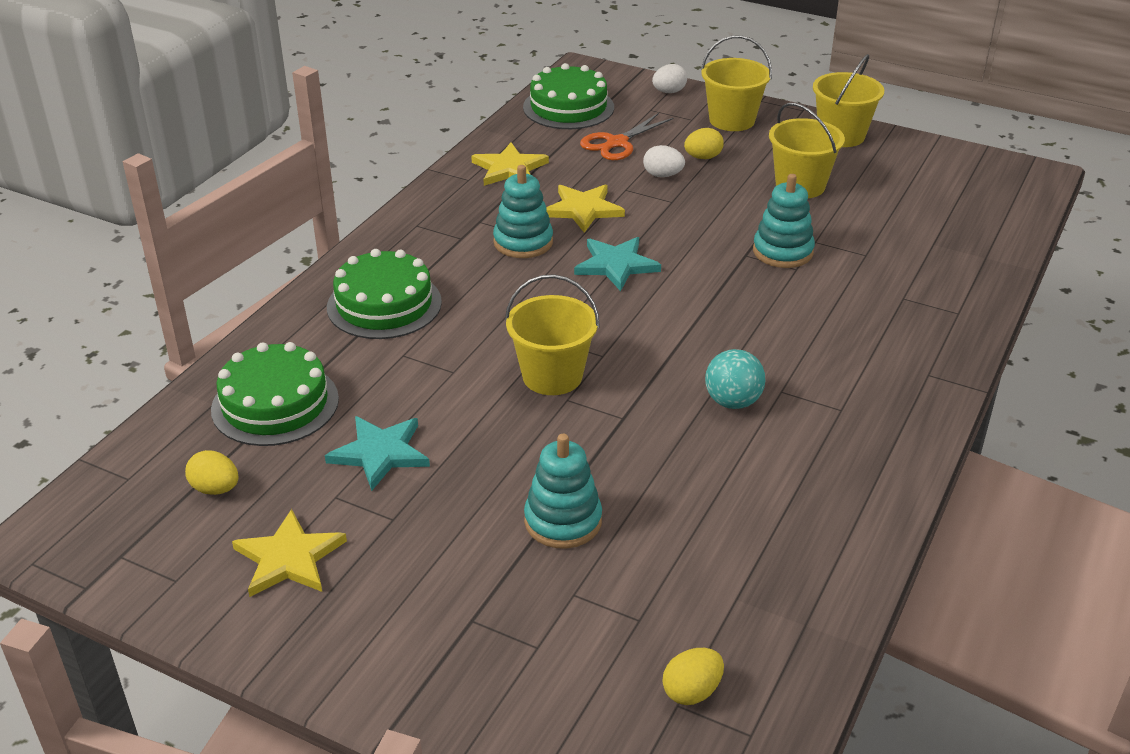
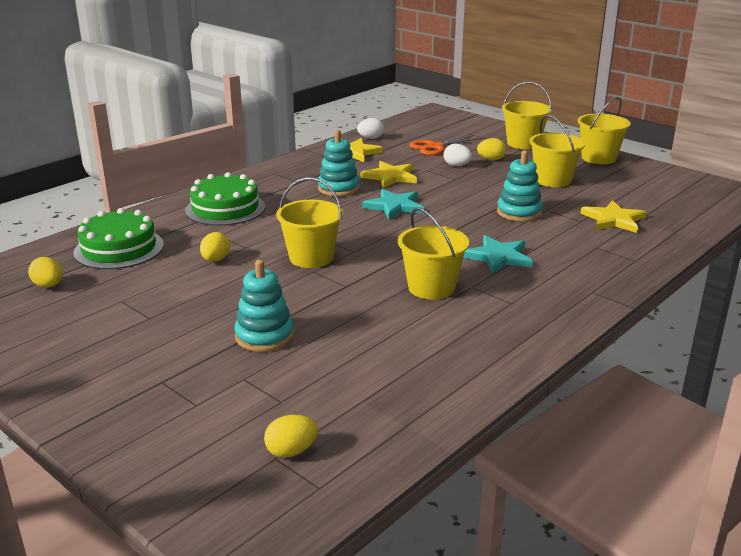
camera: 15 degrees right, 10 degrees down
(289, 558) = (66, 328): yellow star -> yellow star (613, 220)
(380, 453) = (167, 282): turquoise star -> turquoise star (498, 257)
(425, 402) = (215, 260): none -> yellow egg
(568, 107) = (414, 127): green cake -> none
(669, 92) = (487, 126): white egg -> white egg (370, 138)
(732, 402) = (431, 287): turquoise ball -> yellow bucket

